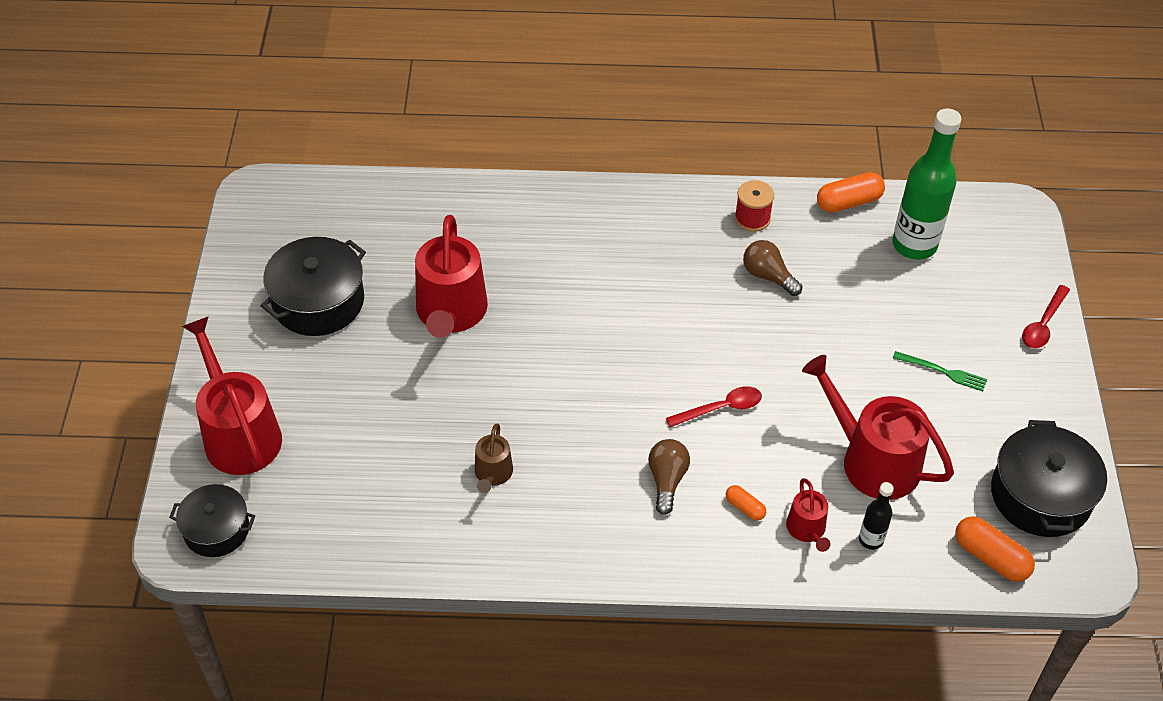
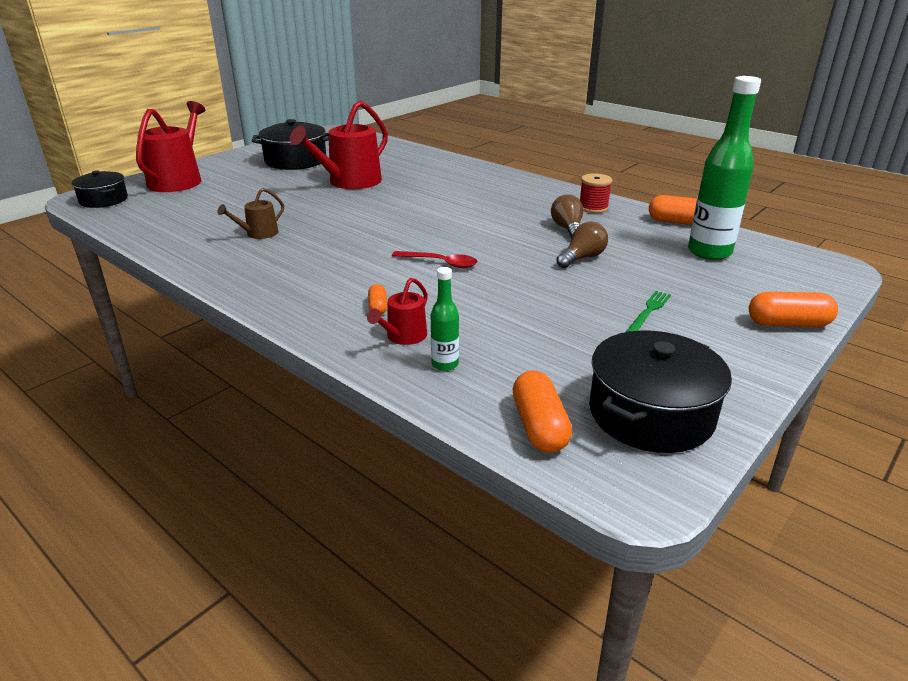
camera: 40 degrees right, 20 degrees down
(667, 480) = (349, 275): brown light bulb -> brown light bulb (582, 258)
(871, 540) = (445, 364): black bottle -> green bottle
(872, 460) = (515, 327): red watering can -> none
(943, 371) = (648, 311): green fork -> green fork turned 120 degrees counterclockwise
(1043, 324) = (788, 324): red spoon -> orange capsule

